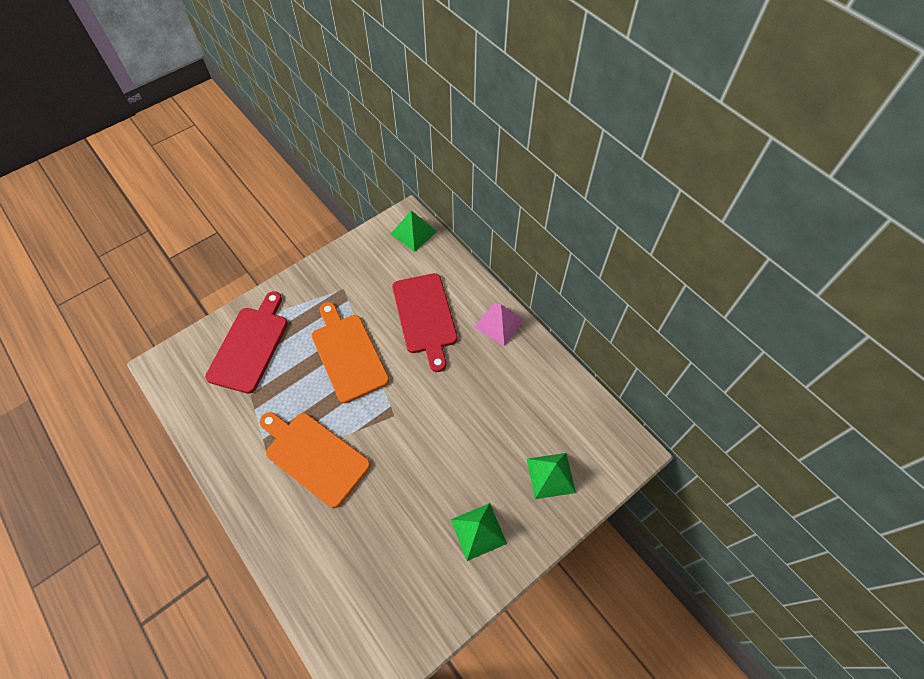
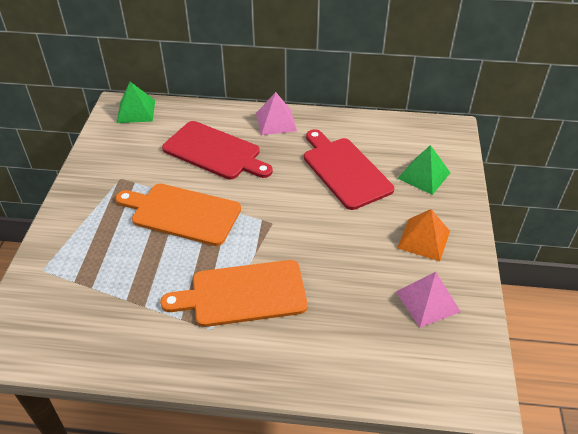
camera: 45 degrees left, 15 degrees down
(250, 345) = (79, 269): red cutting board -> red cutting board (344, 170)
(417, 583) = (427, 301): none -> pink pyramid
(478, 531) = (424, 239): green pyramid -> orange pyramid

